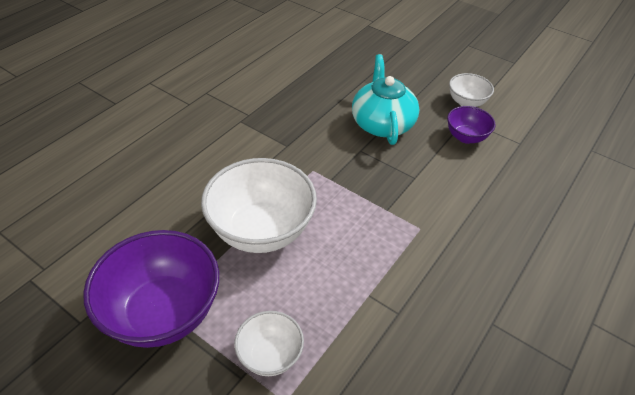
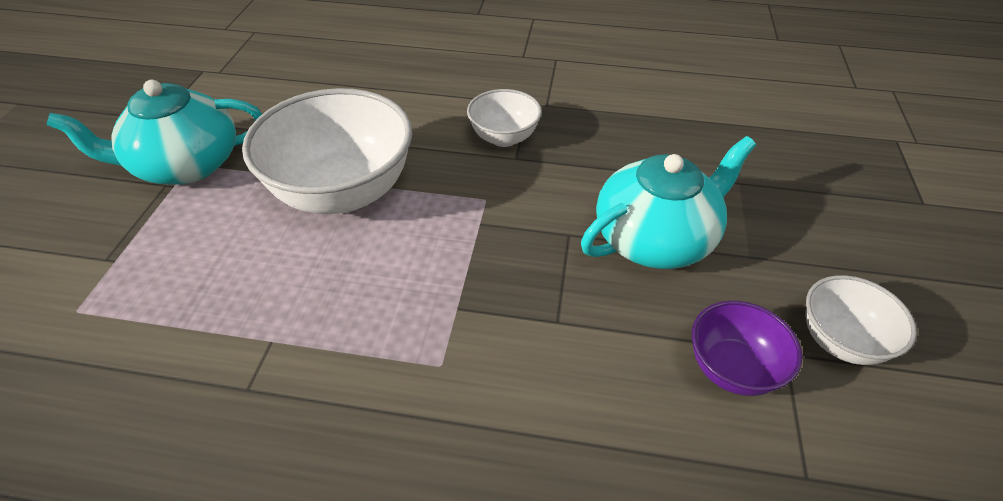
camera: 65 degrees right, 0 degrees up
(163, 312) = (185, 165): purple bowl -> turquoise teapot
(270, 355) = (142, 272): white bowl -> white bowl (504, 138)

